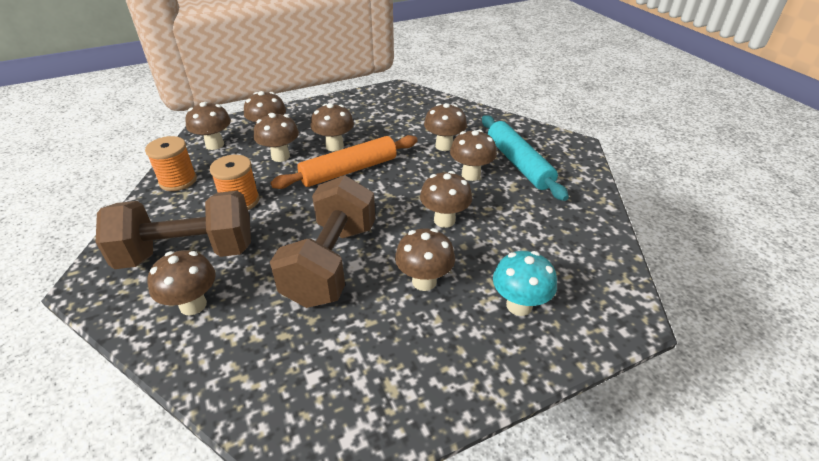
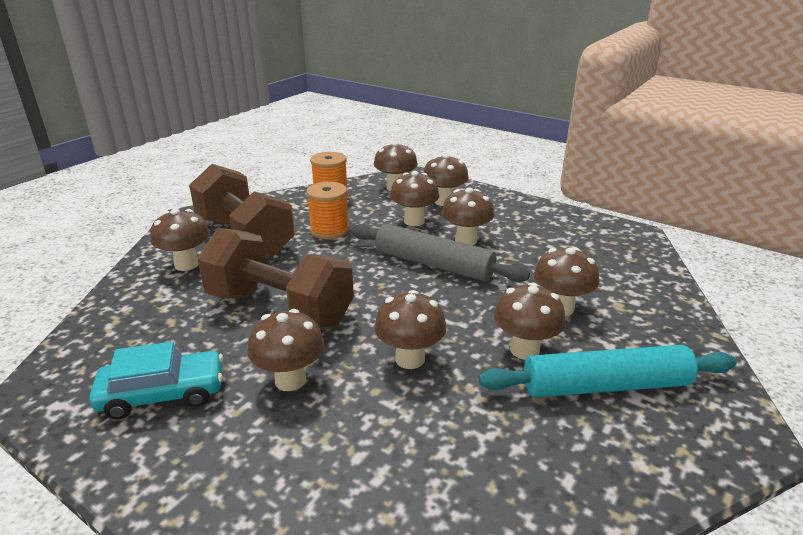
camera: 60 degrees right, 10 degrees down
(331, 263) = (279, 309): brown dumbbell -> brown dumbbell turned 45 degrees clockwise
(349, 171) = (433, 264): orange rolling pin -> grey rolling pin
(387, 358) = (163, 394): none -> turquoise car
(518, 163) = (605, 386): turquoise rolling pin -> turquoise rolling pin turned 45 degrees clockwise
(519, 305) = (295, 478): turquoise mushroom -> none

